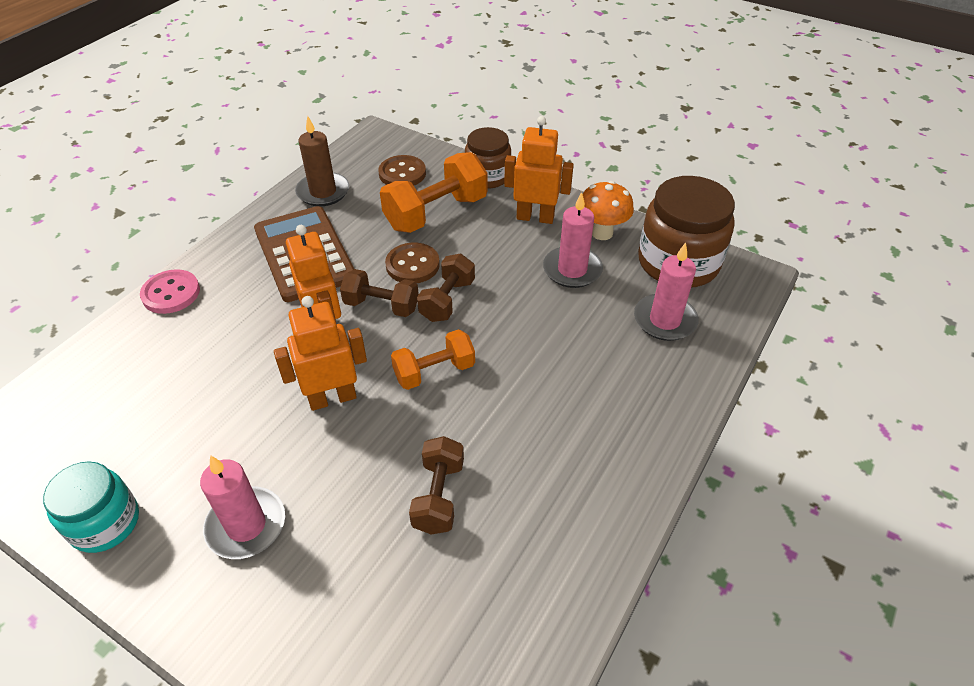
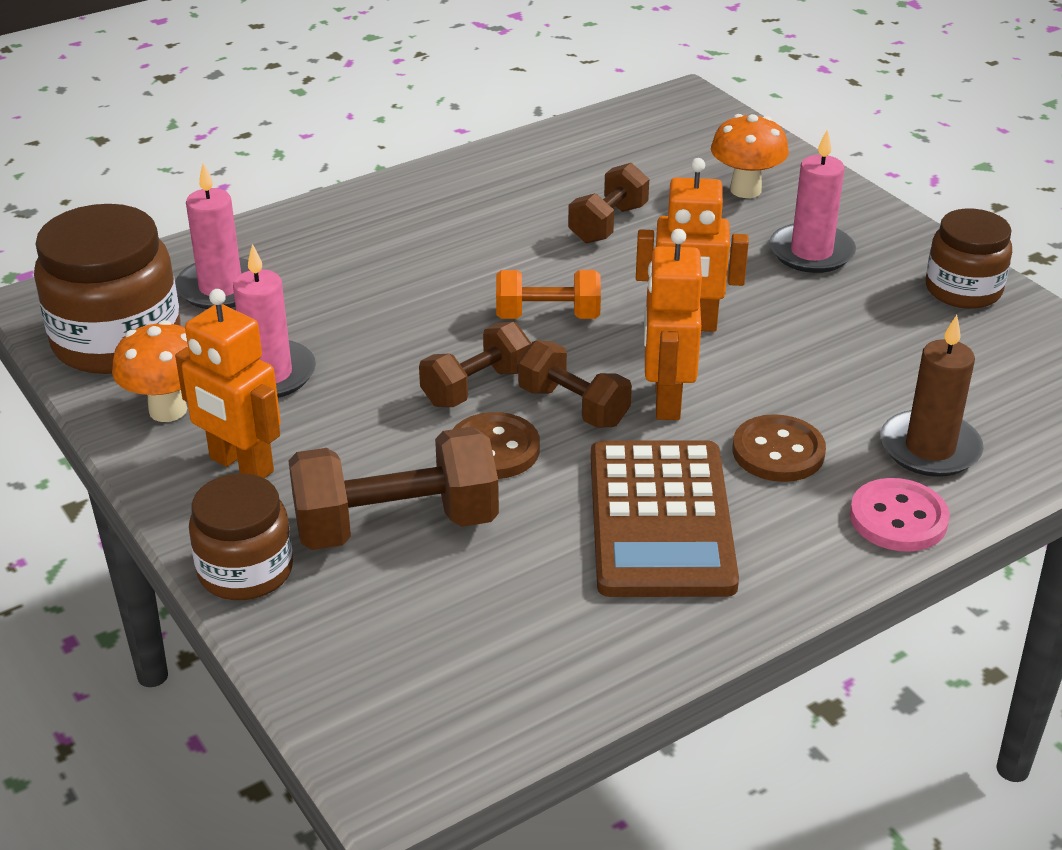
camera: 155 degrees left, 10 degrees down
(105, 523) = (963, 290): turquoise jar -> brown jar
(323, 192) = (580, 640): brown candle -> brown candle (930, 448)
(327, 607) = (745, 190): none -> orange mushroom
(402, 173) = (400, 633): brown button -> brown button (778, 452)
(436, 213) = (396, 525): orange dumbbell -> brown dumbbell

